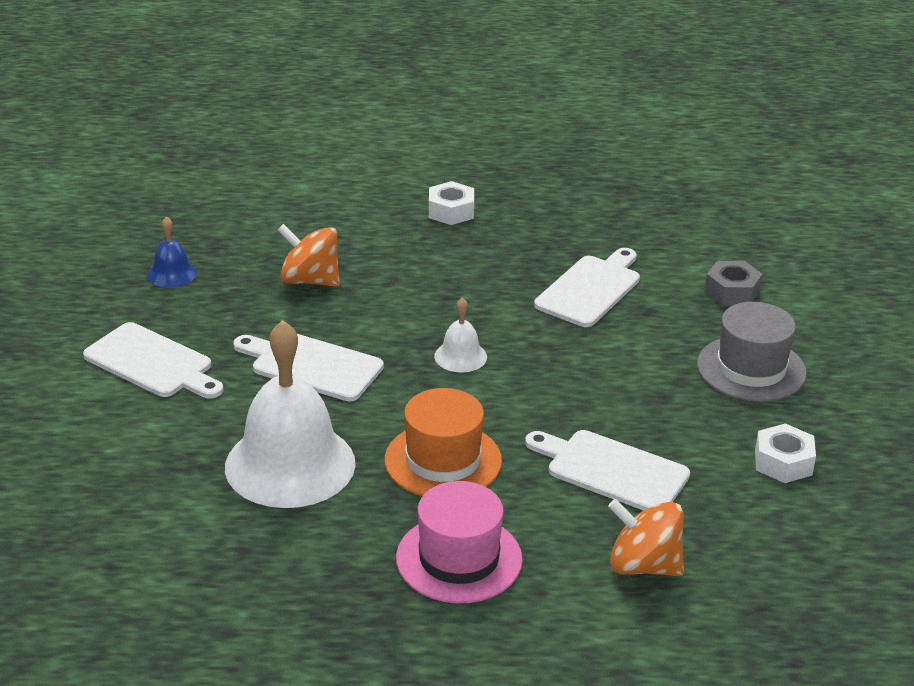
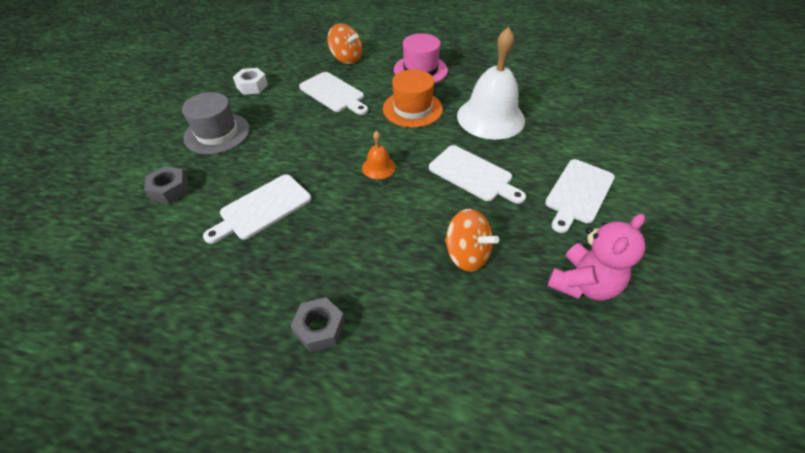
camera: 165 degrees left, 15 degrees up
(152, 363) = (578, 193): white cutting board -> white cutting board turned 105 degrees counterclockwise
(172, 273) = (583, 283): blue bell -> pink teddy bear
(451, 211) = (319, 328): white nut -> grey nut
(460, 356) = (378, 167): white bell -> orange bell

